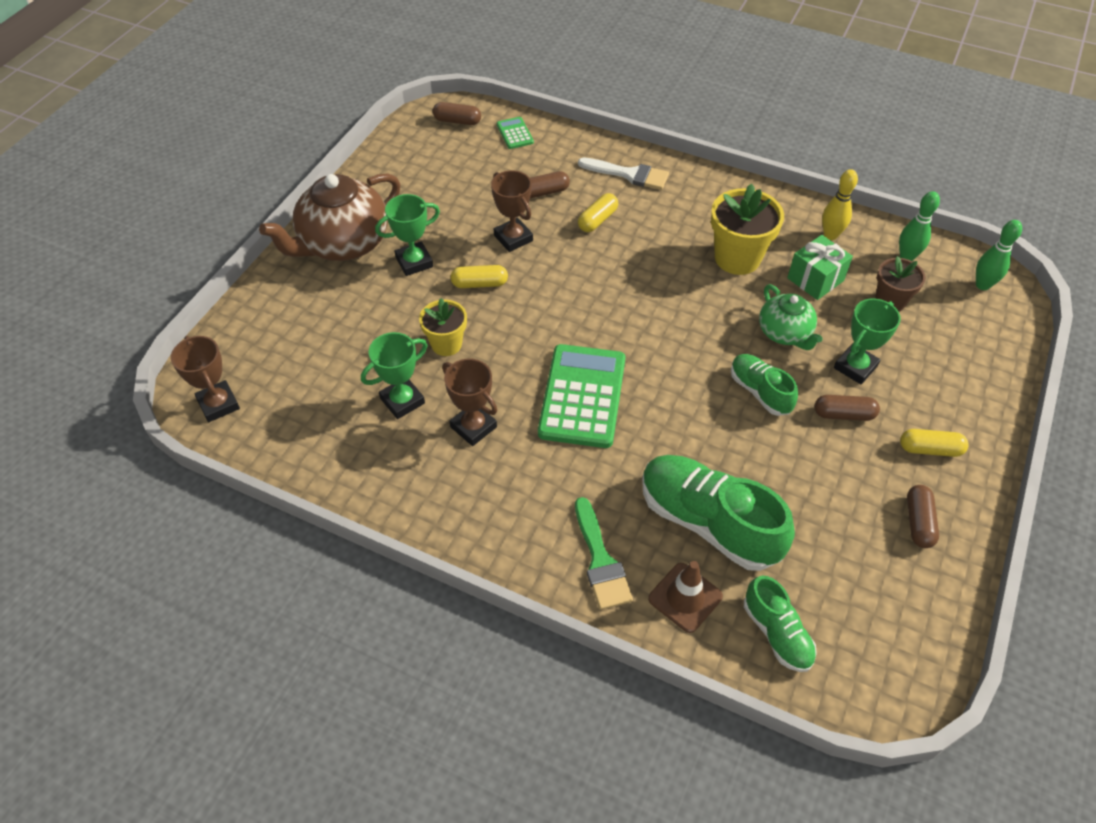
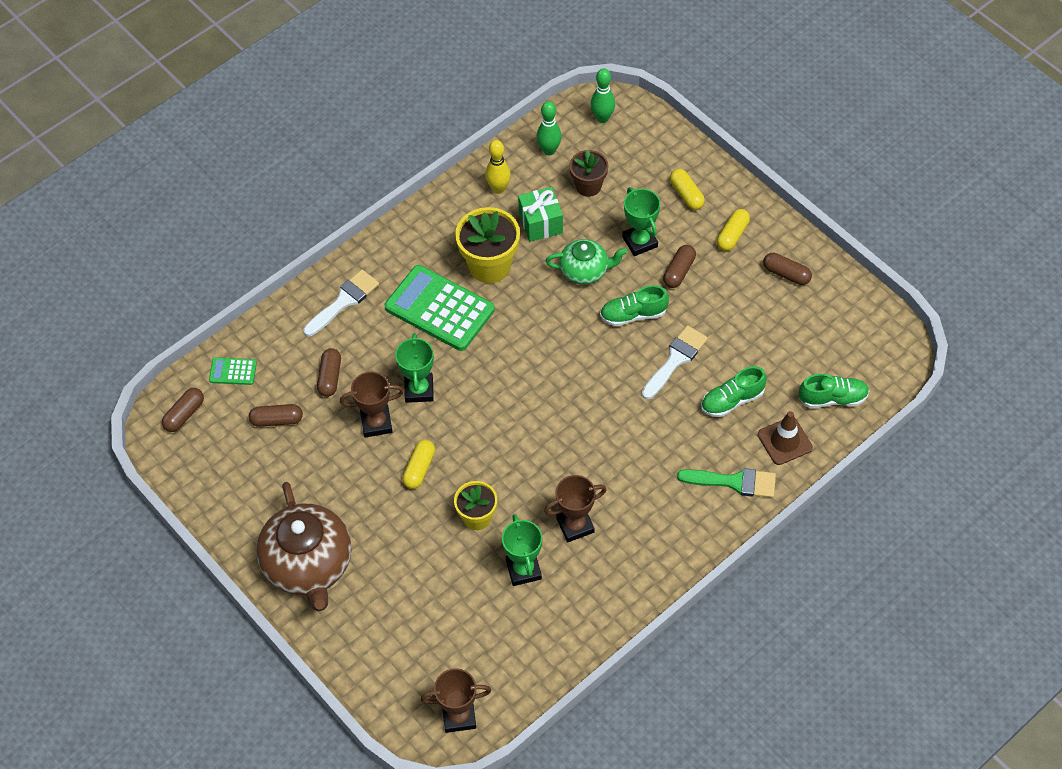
camera: 65 degrees left, 5 degrees up
(414, 262) = (365, 513): green trophy -> green trophy (419, 390)
(481, 175) = (277, 420): none -> brown capsule
(582, 396) = (581, 436): green calculator -> green calculator (439, 308)
(597, 220) = (389, 349): yellow capsule -> yellow capsule (686, 194)
(708, 522) = (732, 400): green shoe -> green shoe, size x0.56
(728, 449) = (675, 359): none -> white brush

